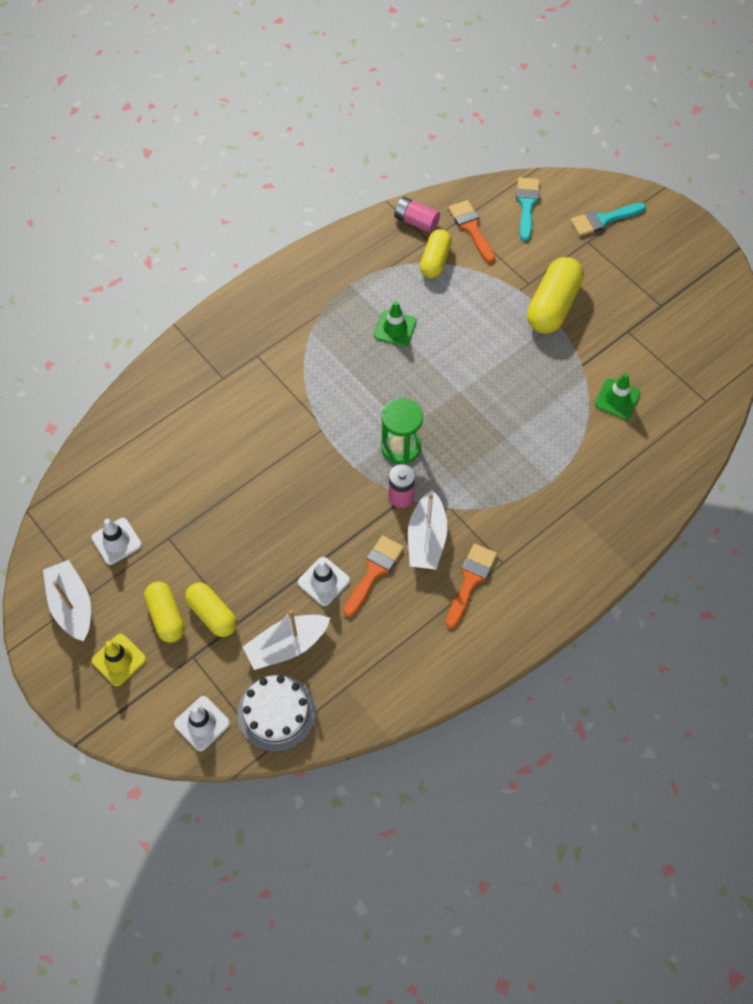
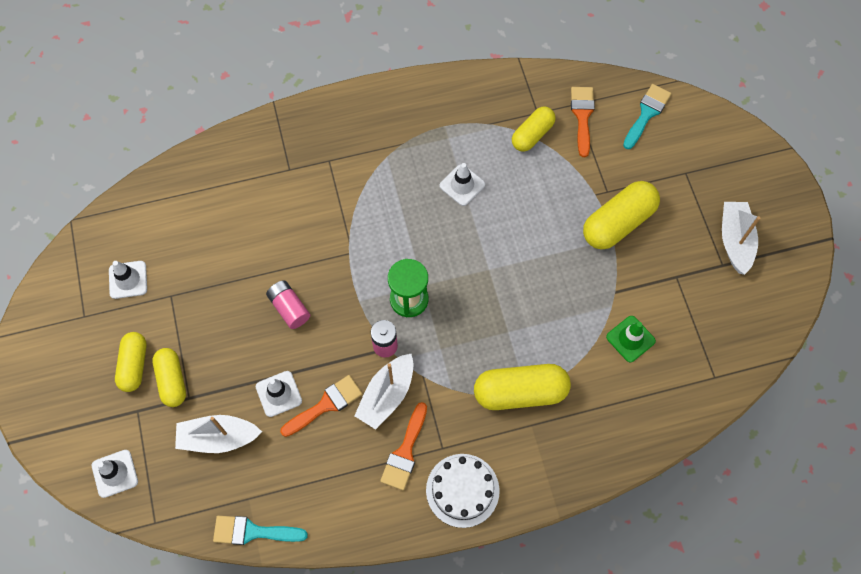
camera: 25 degrees right, 5 degrees up
(72, 605) = (65, 320): white boat -> white boat (735, 241)
(119, 660) = (77, 386): yellow traffic cone -> none
(276, 712) = (179, 493): white cake -> white cake (462, 490)
(395, 328) = (462, 185): green traffic cone -> white traffic cone
(416, 222) = (535, 90): pink battery -> pink battery (289, 308)
(470, 581) = (405, 452): orange brush -> orange brush turned 150 degrees clockwise
(546, 484) = (520, 392): none -> yellow capsule
(603, 220) = (712, 157): turquoise brush -> turquoise brush (253, 531)

